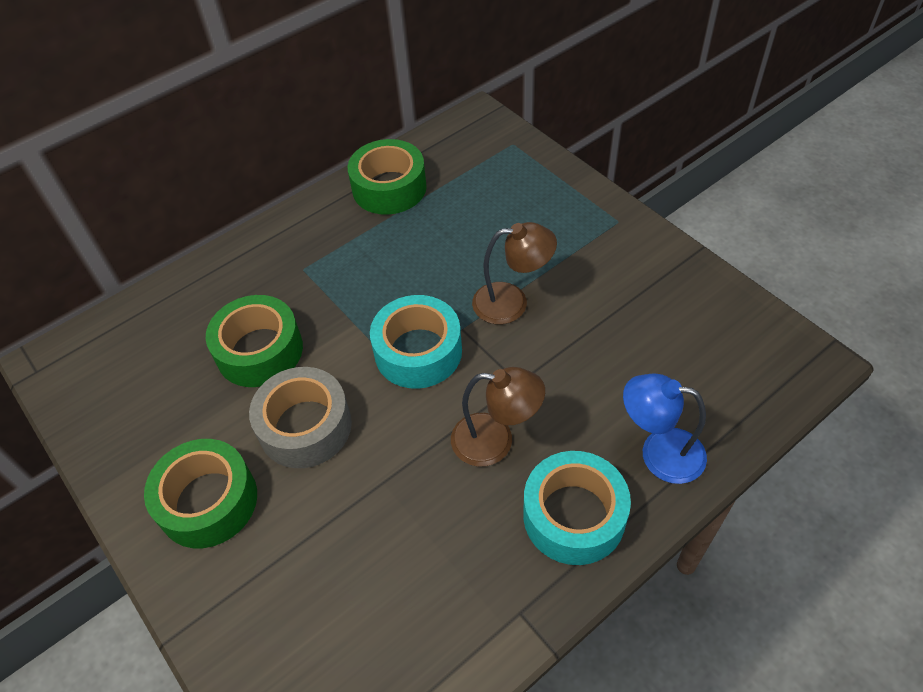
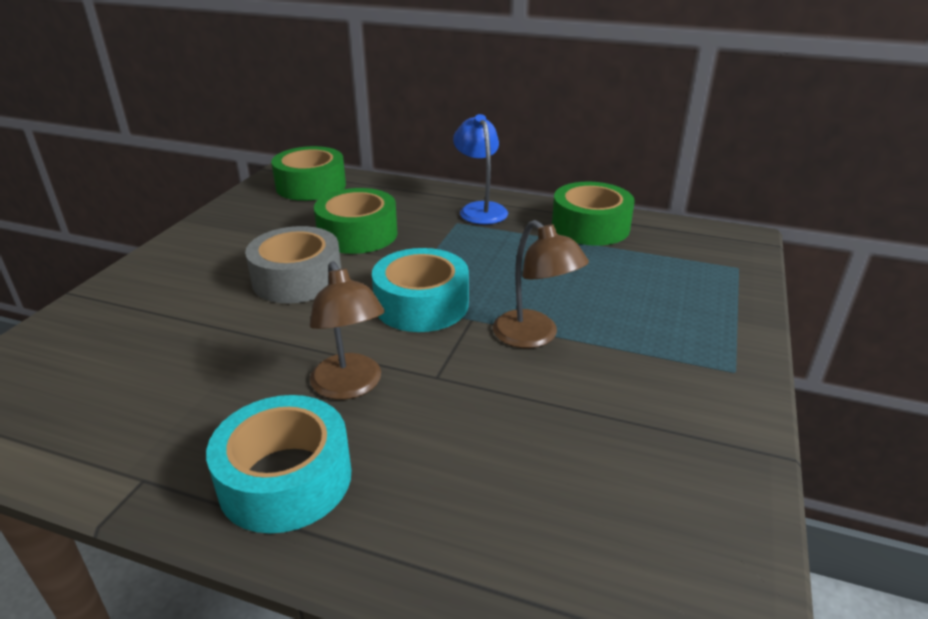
camera: 55 degrees right, 20 degrees down
(208, 501) = (201, 264): green tape -> green tape (311, 186)
(659, 453) = (420, 527): blue lamp -> blue lamp (480, 209)

